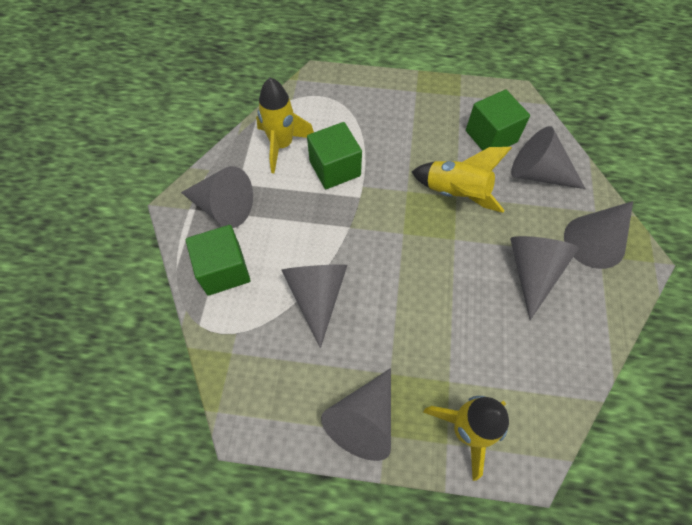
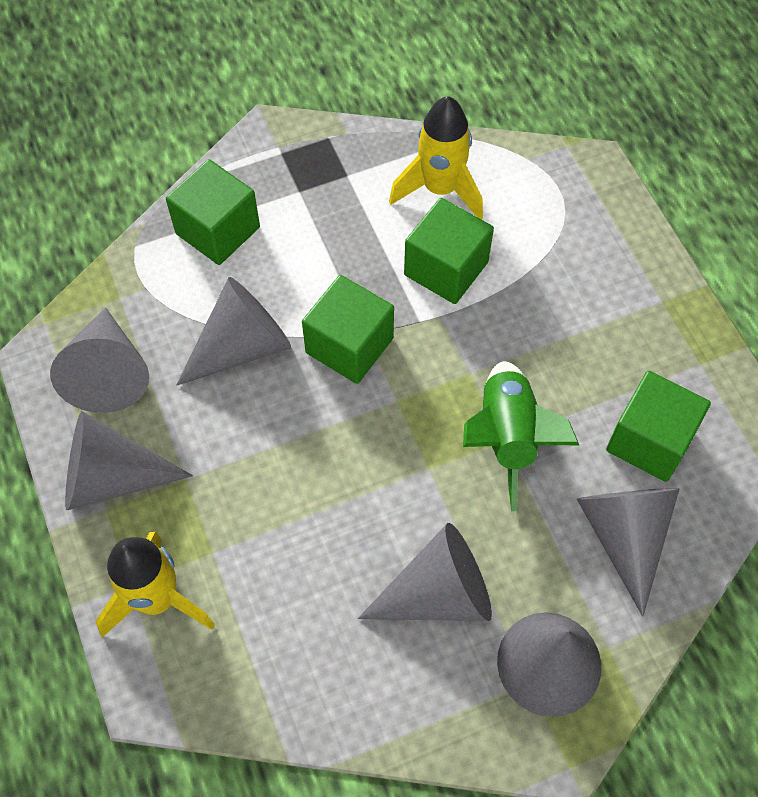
camera: 60 degrees right, 0 degrees up
(223, 207) = (303, 180): grey cone -> grey cone (108, 373)
(353, 239) = (349, 345): none -> green cube
(456, 193) = (507, 437): yellow rocket -> green rocket

